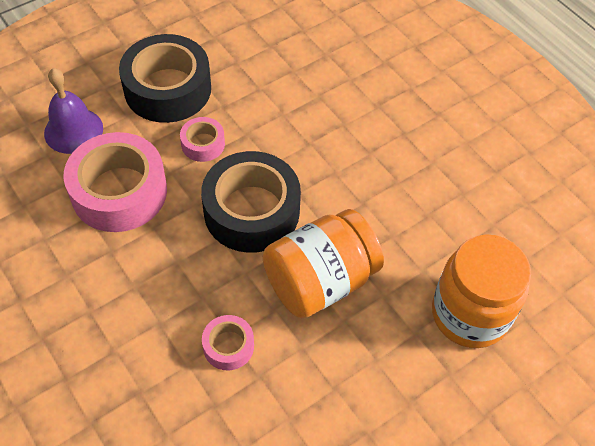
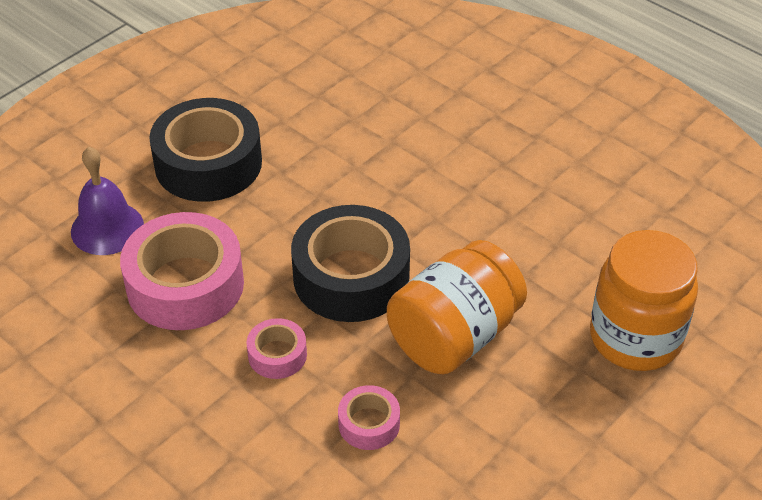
camera: 10 degrees left, 10 degrees down
(203, 144) = (270, 216): pink tape -> pink tape (277, 355)

